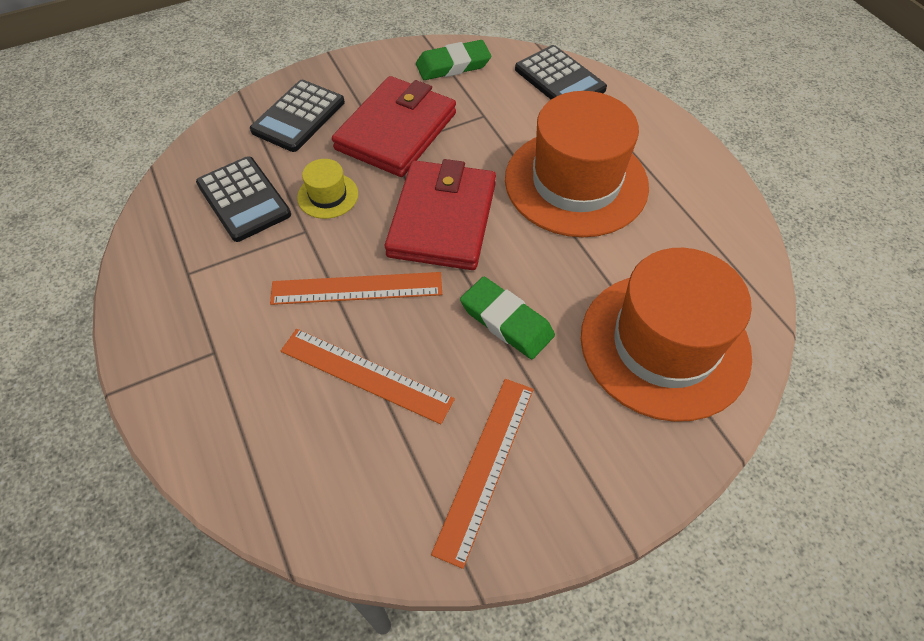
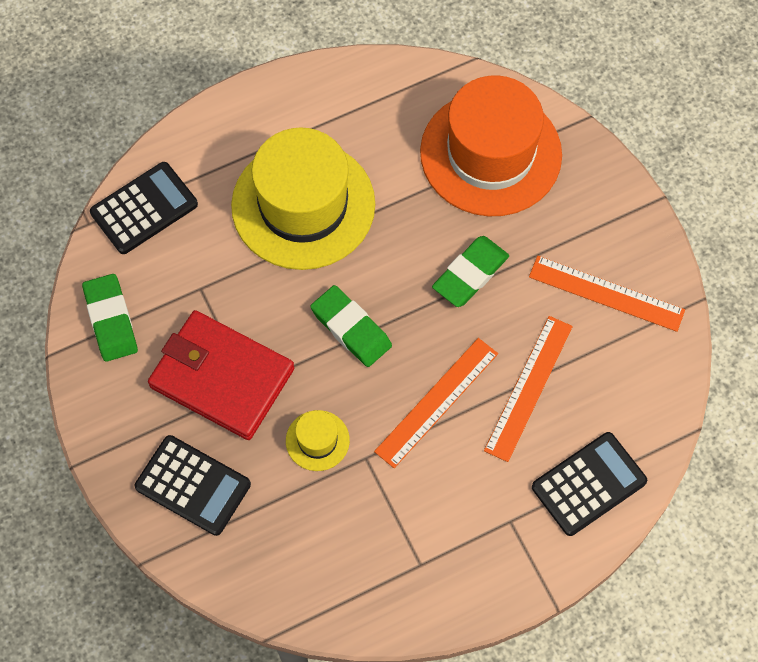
camera: 90 degrees left, 10 degrees up
(244, 199) = (321, 526): black calculator -> black calculator (589, 484)
(357, 289) = (437, 402): orange ruler -> orange ruler turned 45 degrees clockwise
(442, 219) = (351, 328): red wallet -> green eraser
(576, 182) = (303, 205): orange hat -> yellow hat

